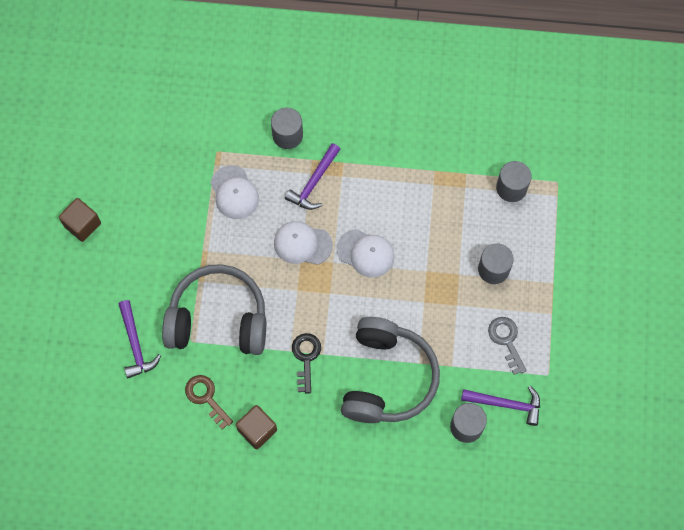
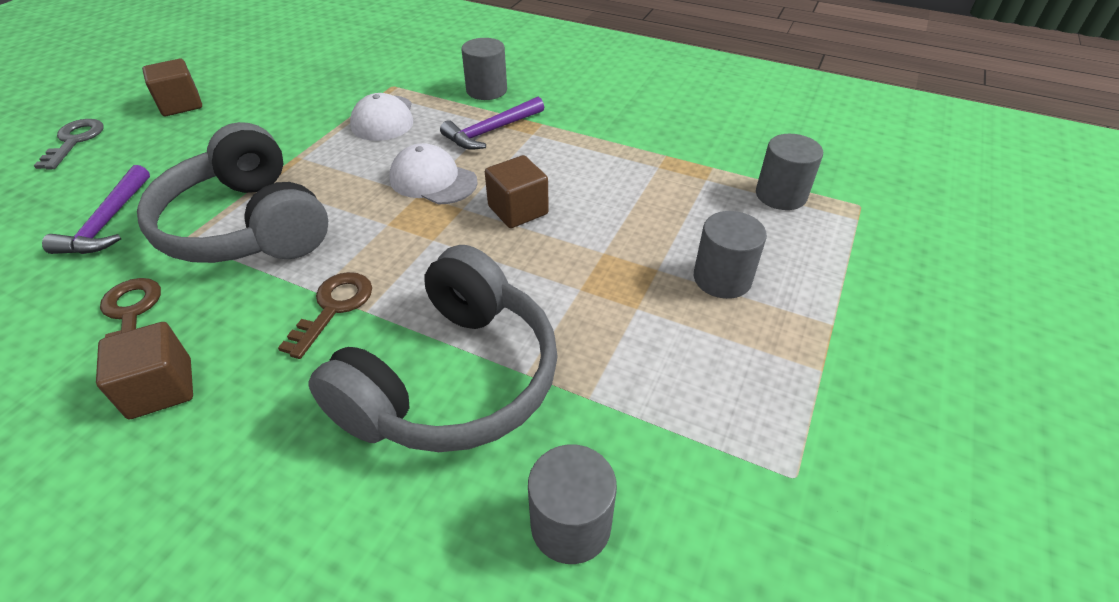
camera: 20 degrees right, 25 degrees down
(218, 319) = (247, 226): grey headphones -> grey headphones turned 150 degrees counterclockwise
(306, 357) = (334, 307): black key -> brown key
(365, 253) = (518, 210): white cap -> brown cube
(506, 340) = (716, 387): grey key -> grey key (75, 141)
(506, 404) = (680, 507): purple hammer -> none

